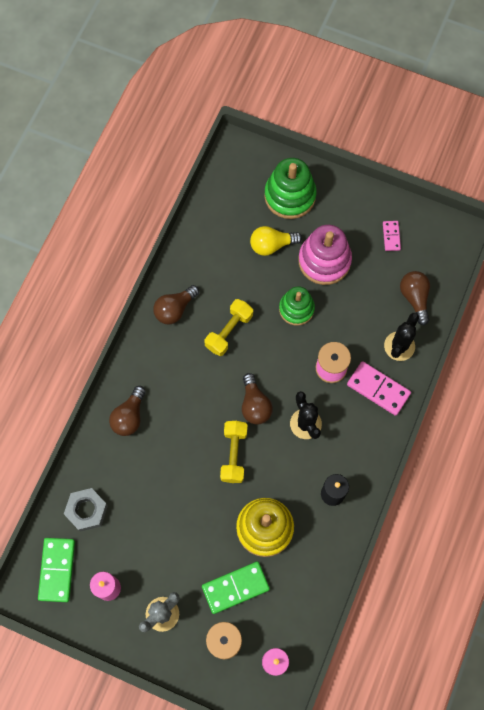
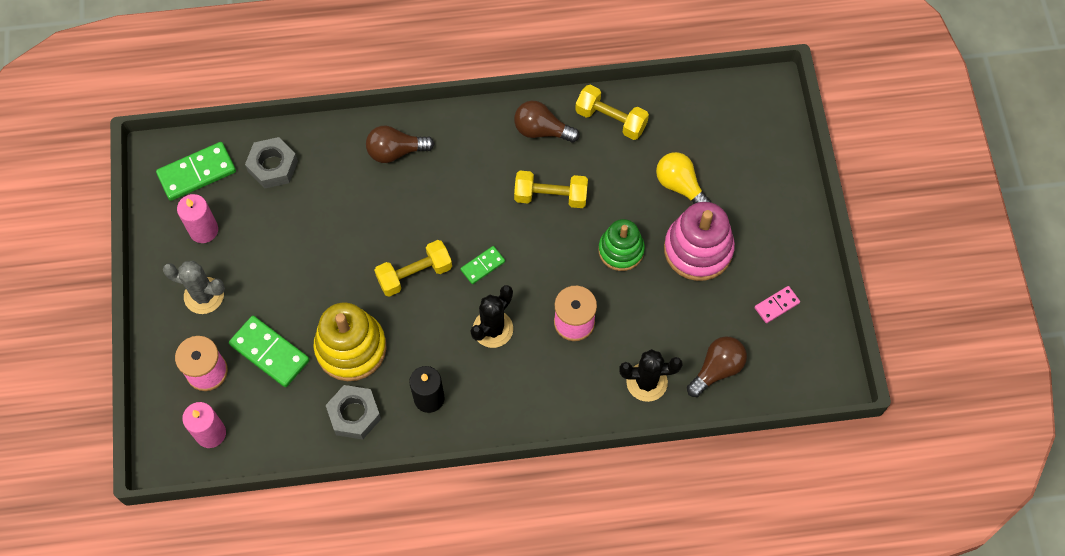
camera: 60 degrees right, 5 degrees down
(195, 260) = (611, 119): none -> yellow dumbbell
(255, 405) = (483, 266): brown light bulb -> green domino
(290, 196) = (752, 173): green stacking toy -> none
(316, 551) = (354, 414): none -> grey nut
(378, 389) = (580, 385): pink domino -> none

